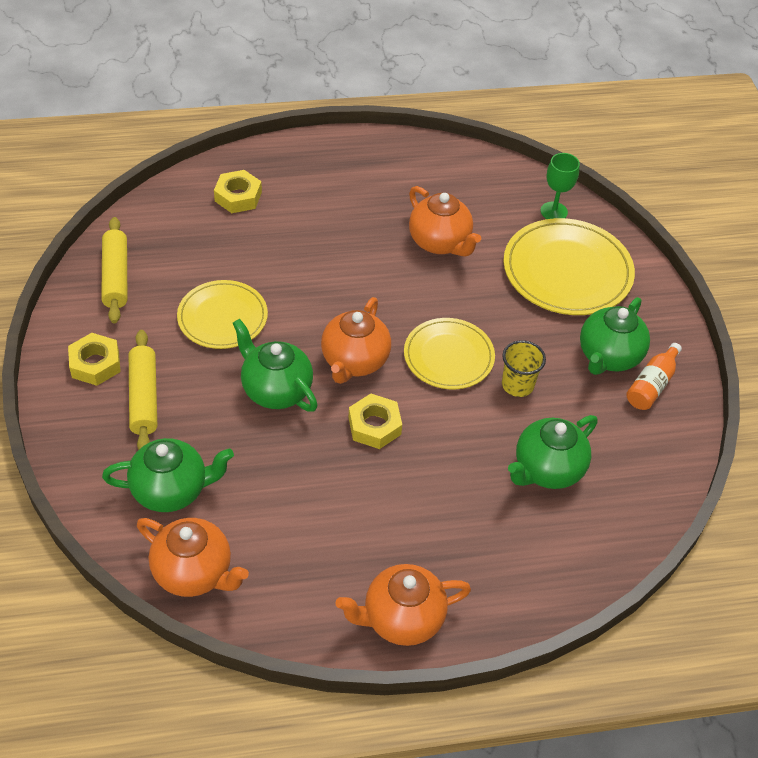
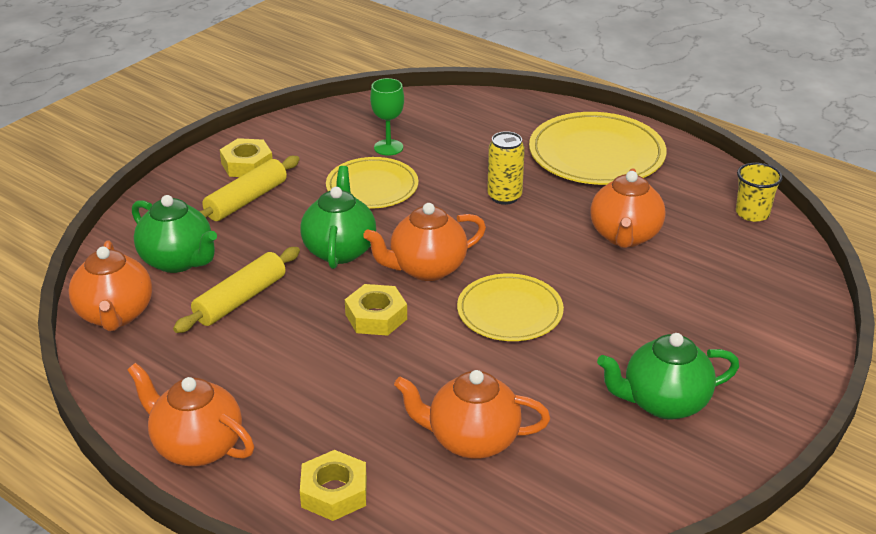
camera: 50 degrees right, 15 degrees down
(116, 276) = (338, 126): yellow rolling pin -> yellow rolling pin (240, 299)
(238, 197) = (499, 125): yellow nut -> yellow nut (334, 492)
(325, 261) = (504, 197): none -> yellow can
(517, 385) = (540, 367): yellow cup -> yellow cup (752, 213)
(547, 469) = (471, 440): green teapot -> orange teapot
(554, 211) = (776, 273): green goblet -> green goblet (388, 147)
(567, 271) = (721, 320): yellow plate -> yellow plate (596, 154)
(651, 385) = (676, 451): orange bottle -> none

